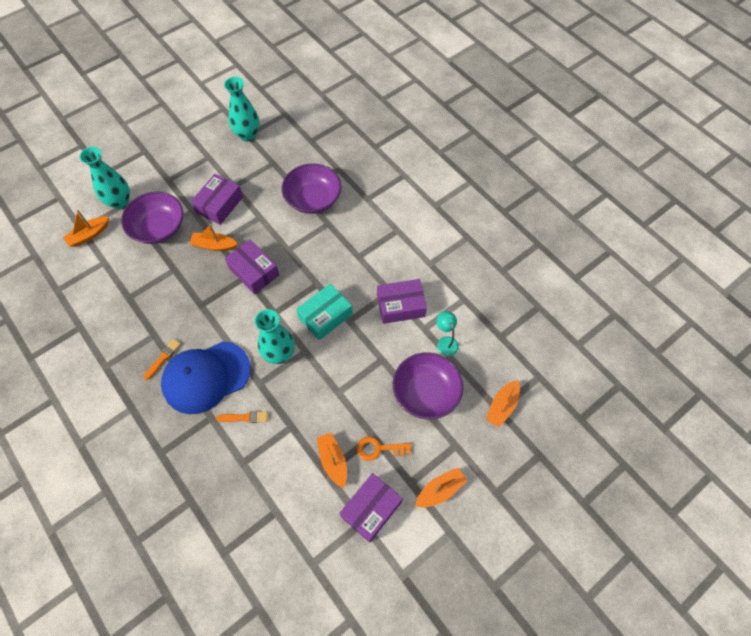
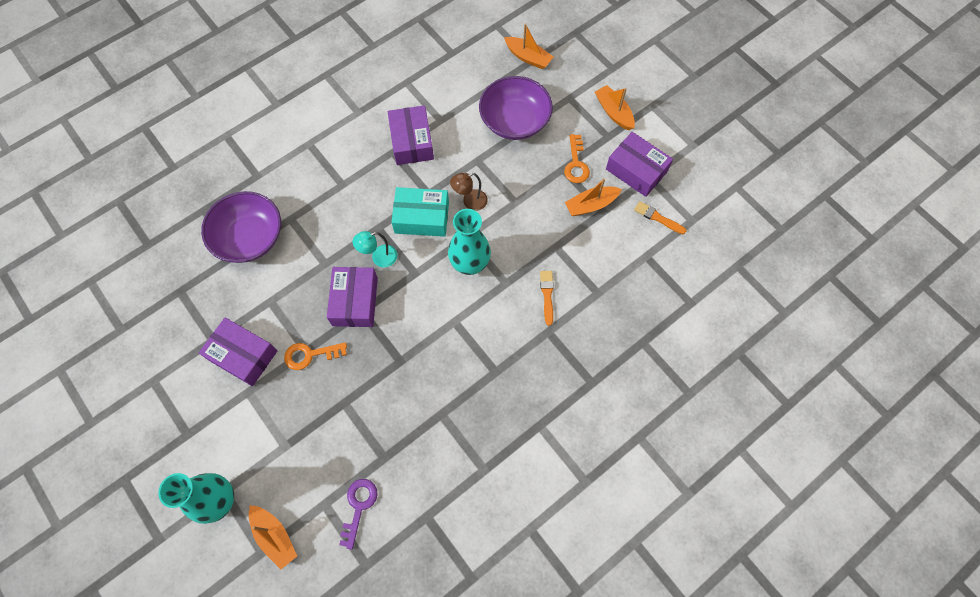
camera: 90 degrees left, 5 degrees up
(97, 283) = (358, 507): none -> purple key
(159, 228) = (273, 434): purple bowl -> none
(163, 358) = (473, 397): orange brush -> orange brush (657, 218)
(206, 377) = (498, 343): blue cap -> none
(214, 245) = (310, 355): orange boat -> orange key
(247, 135) = (121, 329): turquoise vase -> none
(254, 271) = (355, 301): purple box -> purple box turned 45 degrees counterclockwise
(325, 316) = (422, 217): turquoise box -> turquoise box turned 45 degrees counterclockwise
(339, 354) = (470, 202): none -> brown lamp
(445, 342) = (457, 101): turquoise lamp -> turquoise lamp (379, 258)

